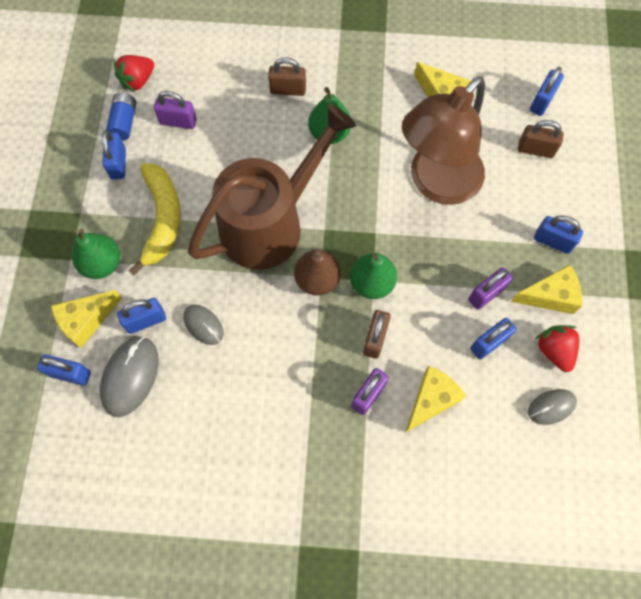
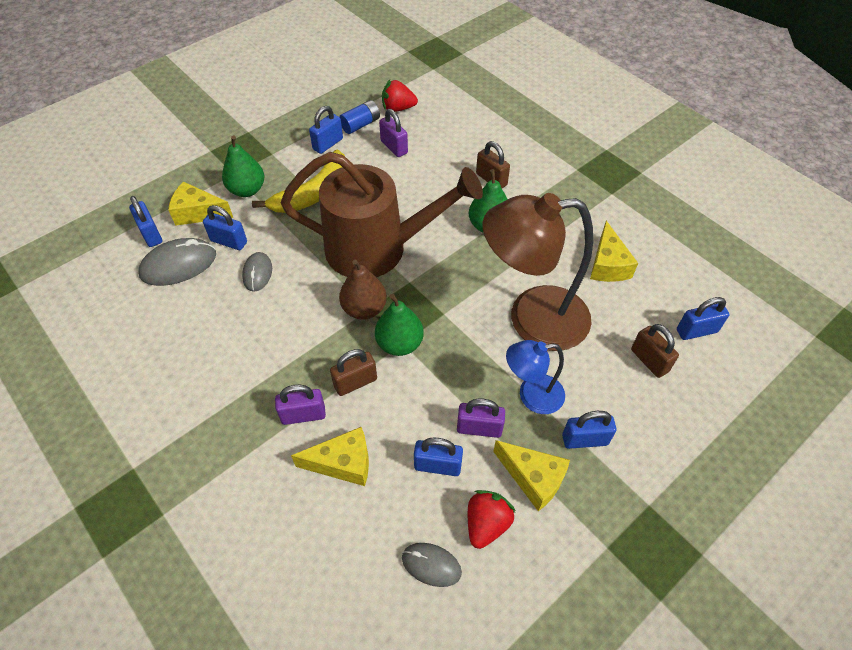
camera: 45 degrees right, 15 degrees down
(493, 241) = (531, 396): none -> blue lamp
(552, 241) = (585, 440): blue padlock -> blue padlock turned 75 degrees counterclockwise

